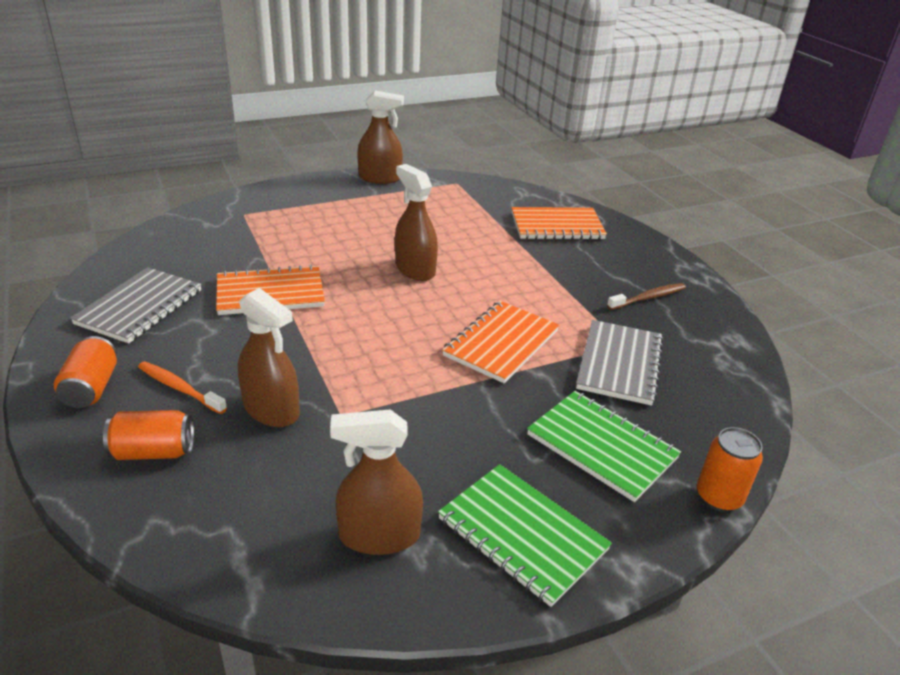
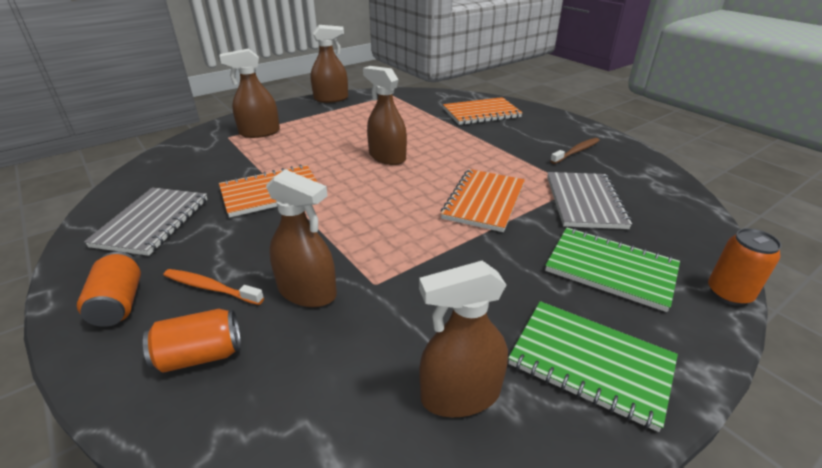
camera: 10 degrees left, 0 degrees up
(281, 214) = (259, 132): none -> brown spray bottle

